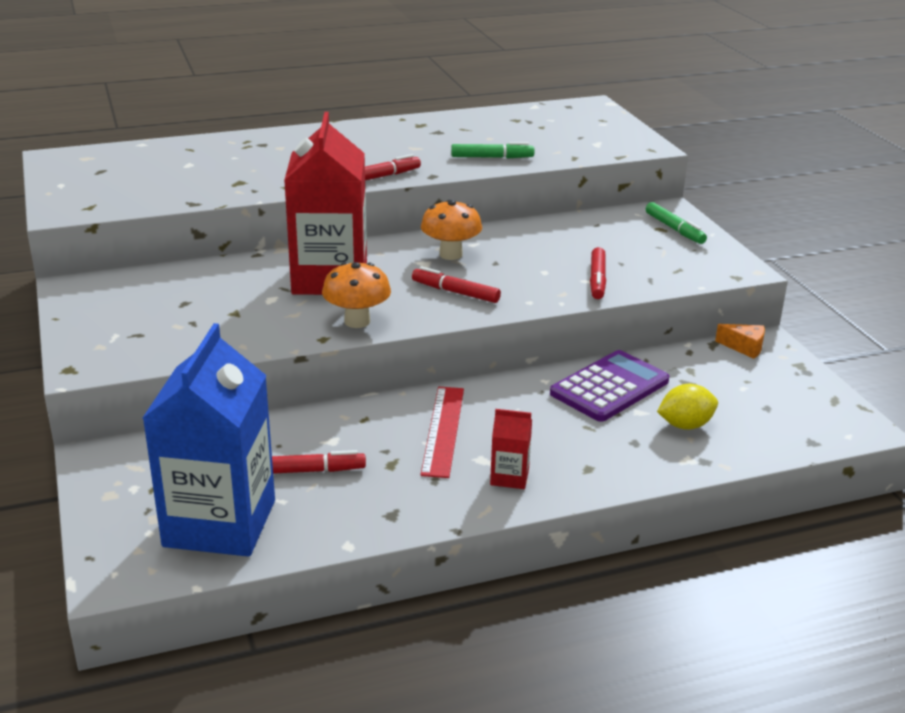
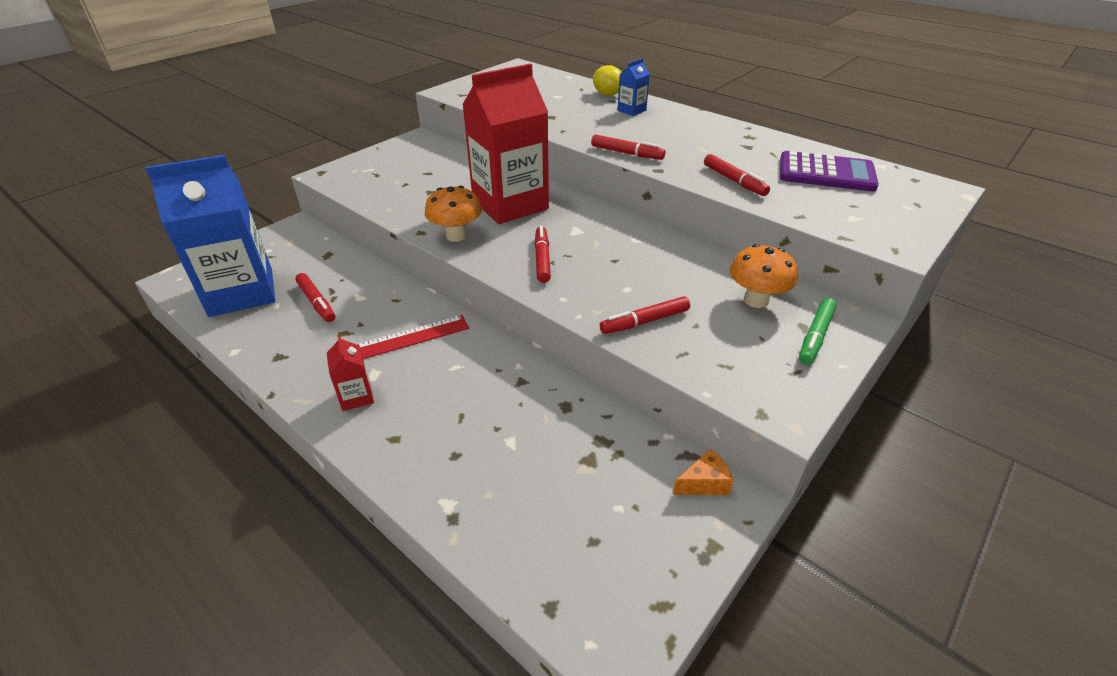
camera: 60 degrees right, 10 degrees up
(288, 146) = (631, 110): none -> blue carton
(450, 254) = (603, 236): orange mushroom -> orange mushroom (756, 300)
(492, 157) = (734, 181): green marker -> red marker
(609, 387) = (537, 408): purple calculator -> purple calculator (826, 173)
(685, 425) = (509, 482): yellow lemon -> yellow lemon (607, 94)
(744, 347) = (704, 483): orange cheese -> orange cheese turned 105 degrees counterclockwise

